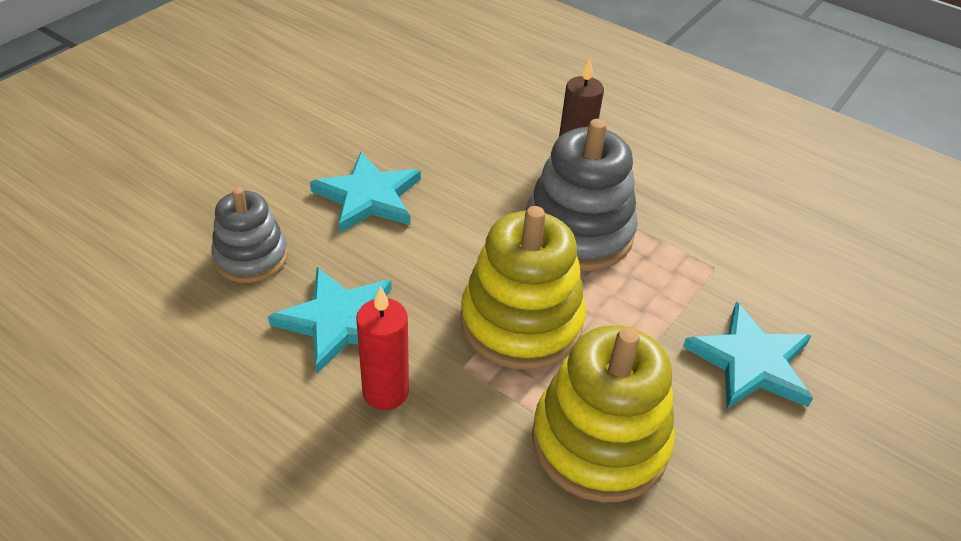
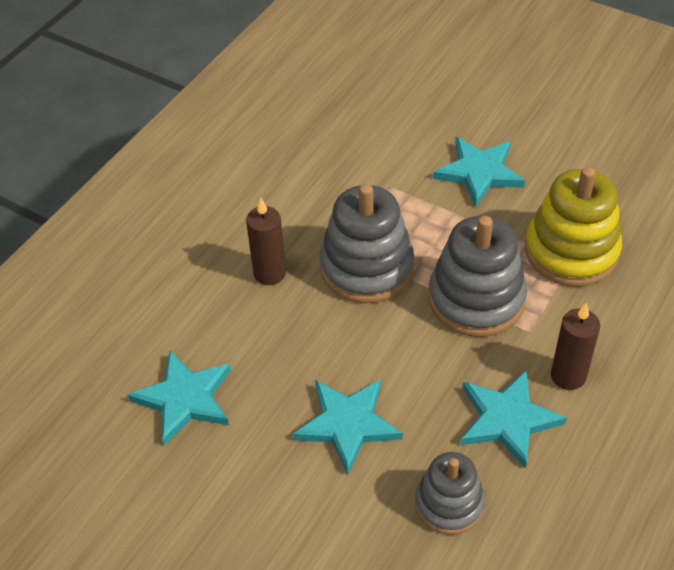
camera: 90 degrees left, 5 degrees up
(385, 392) = (568, 376): red candle -> brown candle
(425, 101) = (185, 398): none -> turquoise star
(521, 322) = (476, 299): yellow stacking toy -> grey stacking toy

